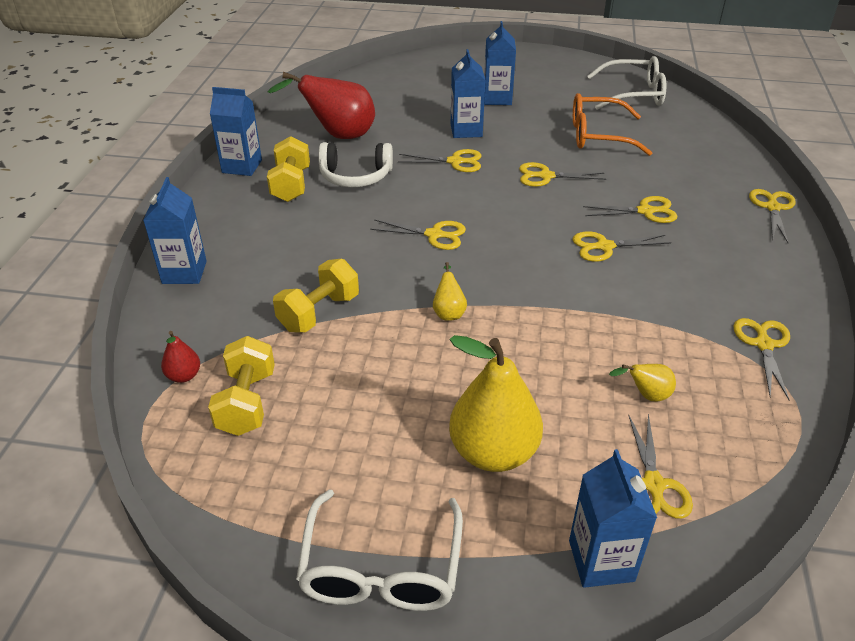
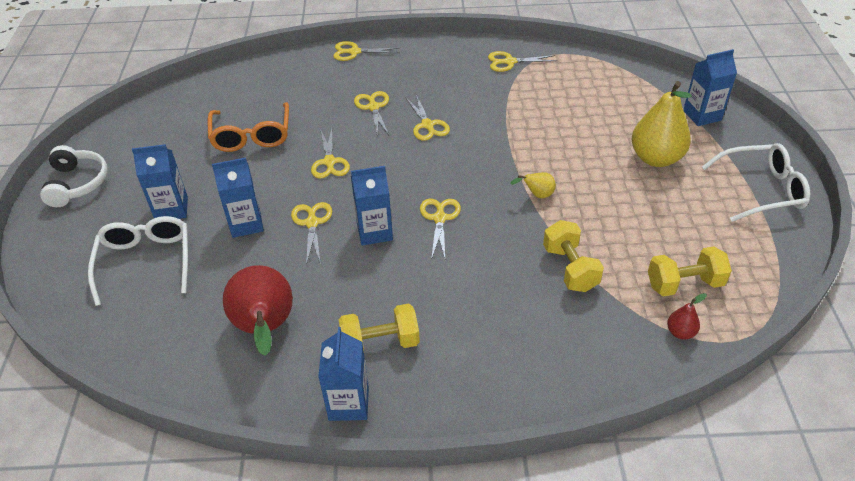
camera: 100 degrees left, 5 degrees up
(184, 272) = (556, 384): blue carton -> blue carton (374, 232)
(319, 313) = (570, 268): yellow dumbbell -> yellow dumbbell turned 45 degrees clockwise
(355, 176) = (352, 293): white headphones -> white headphones (77, 183)
(633, 94) = (166, 118): white glasses -> white glasses (146, 262)
(646, 395) = (576, 103): yellow pear -> none
(653, 484) = (642, 100): yellow scissors -> none

